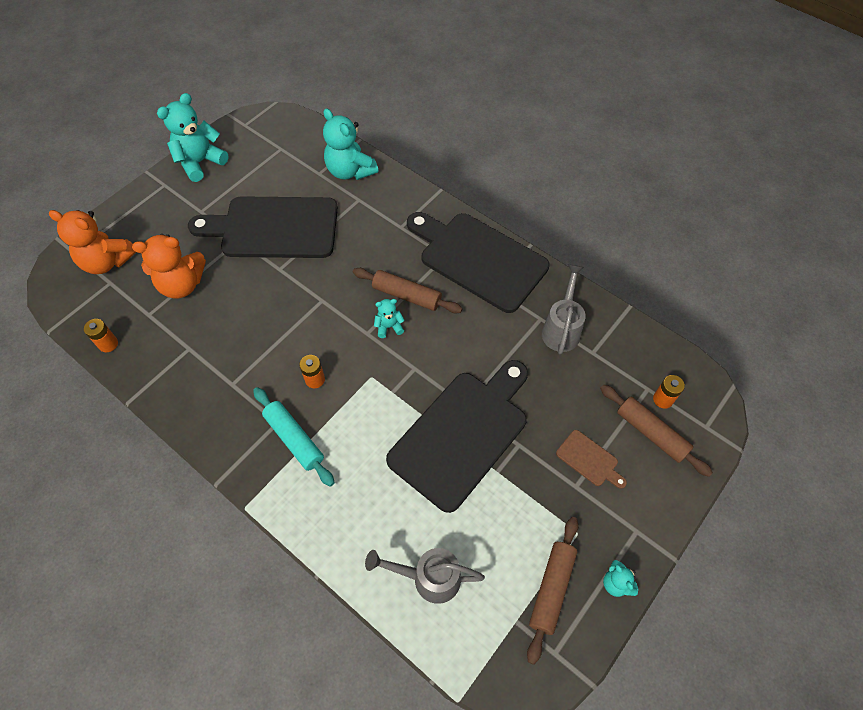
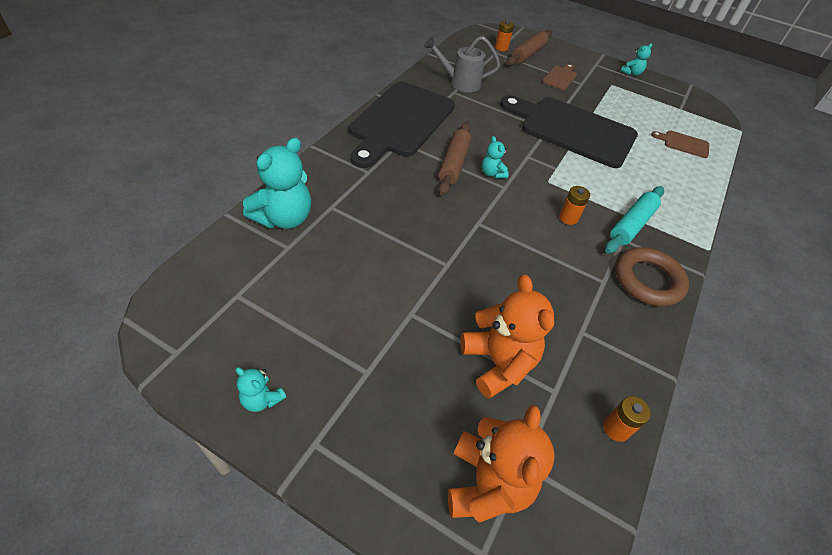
camera: 105 degrees left, 10 degrees down
(200, 162) = (262, 399): turquoise teddy bear -> turquoise teddy bear, size x0.50
(222, 424) = (648, 280): none -> brown ring
(274, 228) = (385, 280): black cutting board -> none
(429, 578) = (683, 144): grey watering can -> brown cutting board
(551, 589) = (652, 95): brown rolling pin -> none

